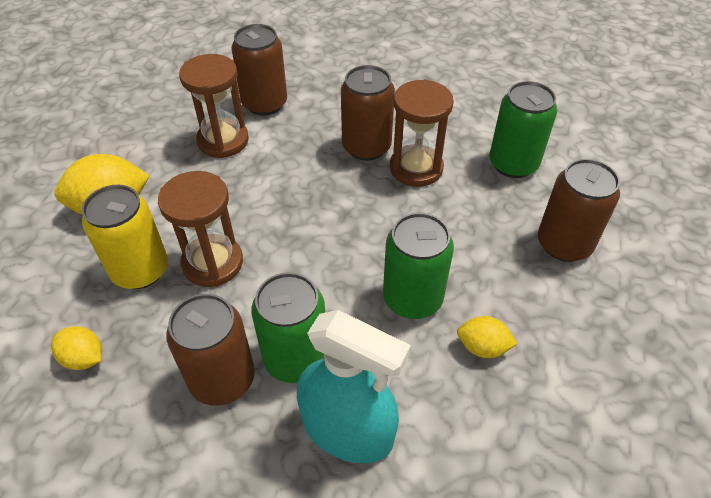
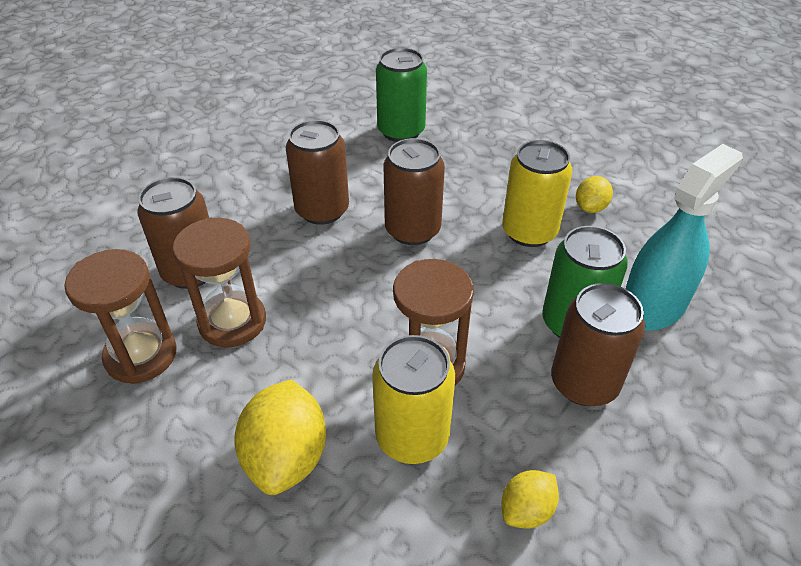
camera: 70 degrees left, 5 degrees down
(412, 298) = (529, 232): green can -> yellow can
(416, 168) = (372, 186): brown hourglass -> brown hourglass (141, 355)
(564, 244) = (503, 136): brown can -> brown can (412, 230)

